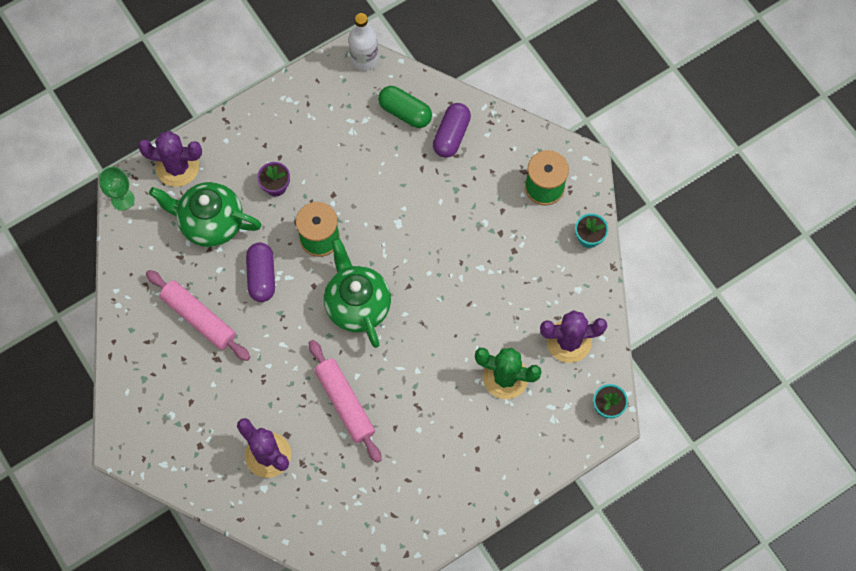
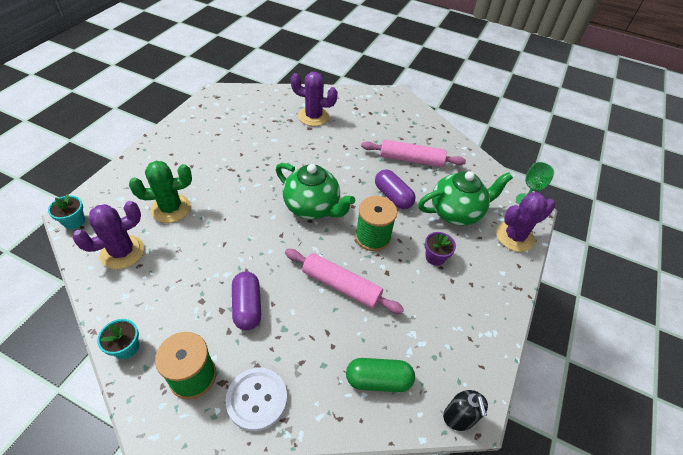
camera: 145 degrees right, 20 degrees down
(345, 403) = (283, 154): pink rolling pin -> pink rolling pin (341, 286)
(364, 59) = (459, 417): white bottle -> black soap dispenser
(451, 135) = (318, 381): purple capsule -> purple capsule (247, 306)
(503, 146) = (257, 399): none -> white button

